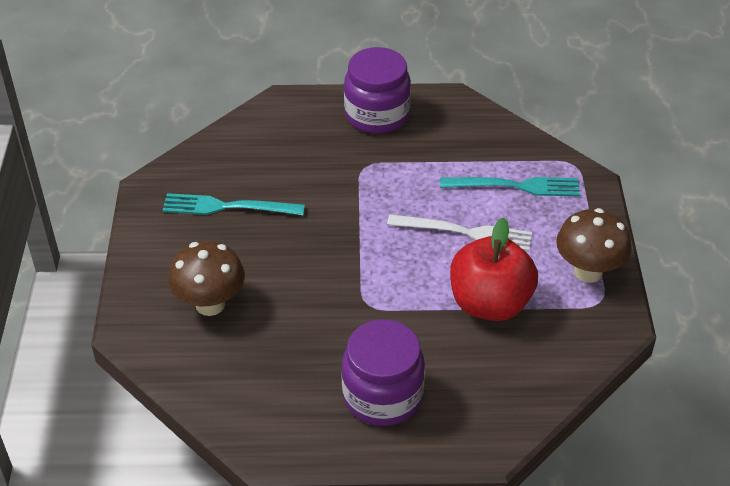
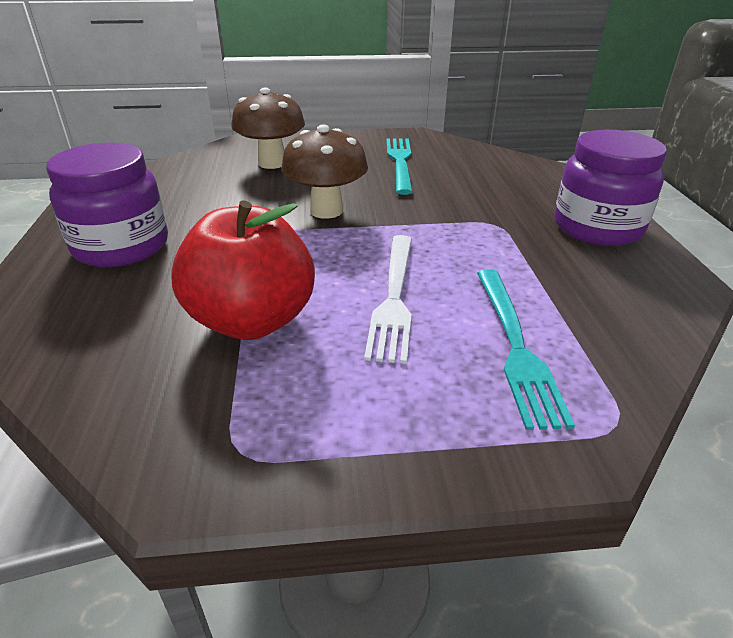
camera: 85 degrees right, 10 degrees down
(588, 271) = (319, 436): brown mushroom -> brown mushroom (326, 211)

